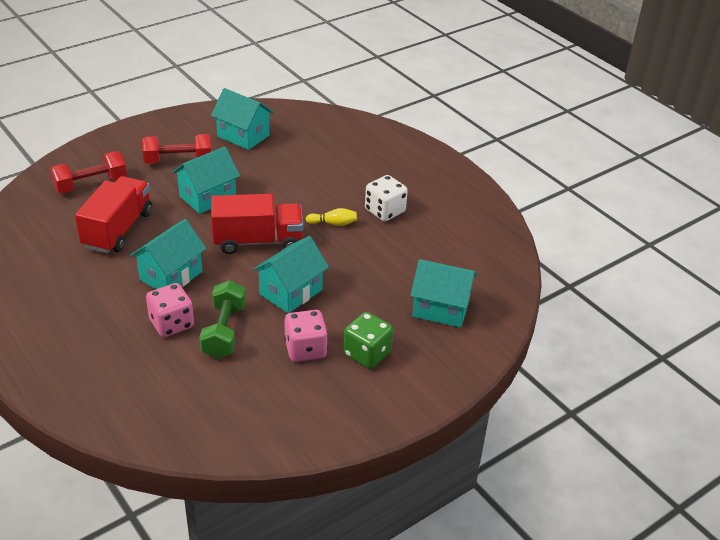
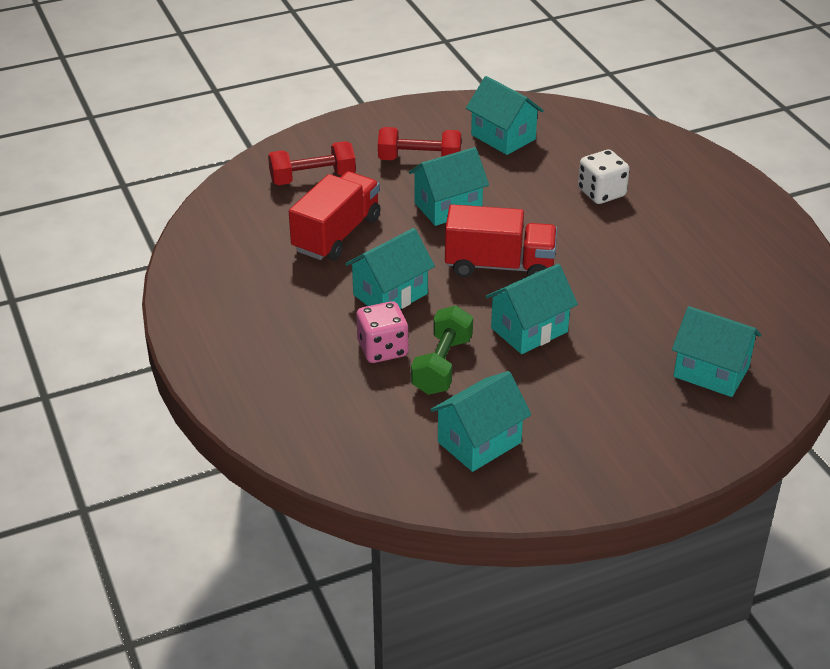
camera: 15 degrees right, 0 degrees up
(266, 394) = (479, 442): none -> turquoise house
(305, 349) = (535, 398): pink dice -> none
(333, 223) = (596, 254): yellow bowling pin -> none
(367, 354) = (608, 413): green dice -> none
(385, 211) = (664, 246): white dice -> white dice (601, 193)

